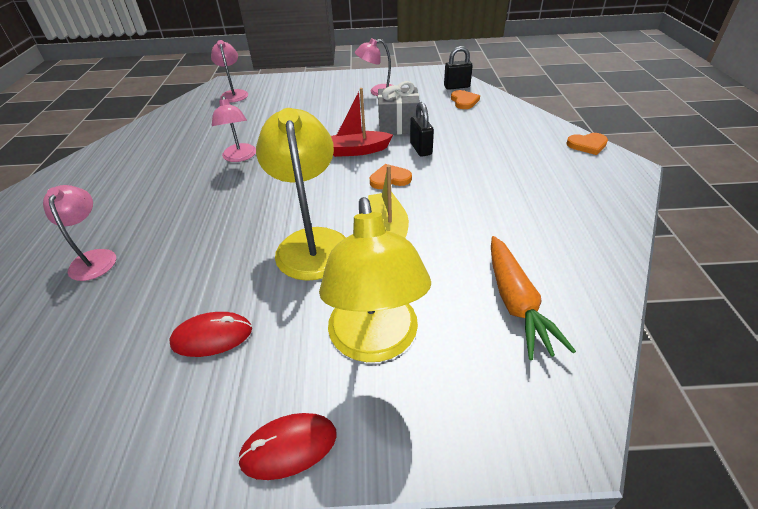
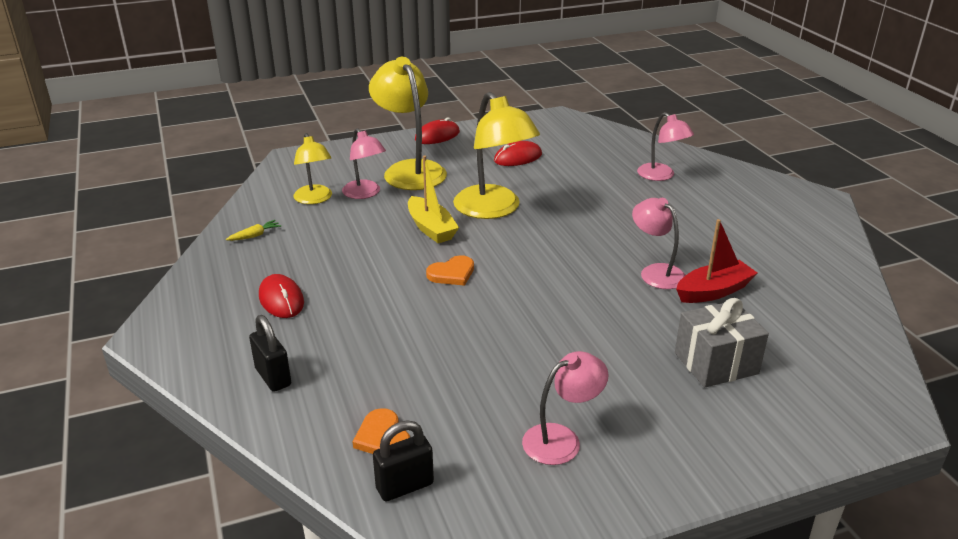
camera: 160 degrees right, 10 degrees down
(234, 94) = (827, 386): pink lamp -> pink lamp (365, 193)
(357, 150) = (514, 304): red boat -> red boat (713, 291)
(398, 125) = (479, 356): grey gift -> grey gift (716, 363)
(421, 149) = (429, 320): black padlock -> black padlock (273, 377)
(515, 303) = (315, 199): orange carrot -> yellow lamp
(533, 178) = (281, 299): none -> red mouse
(578, 252) = (255, 235): none -> yellow carrot
(587, 145) = (189, 363): orange heart -> none

